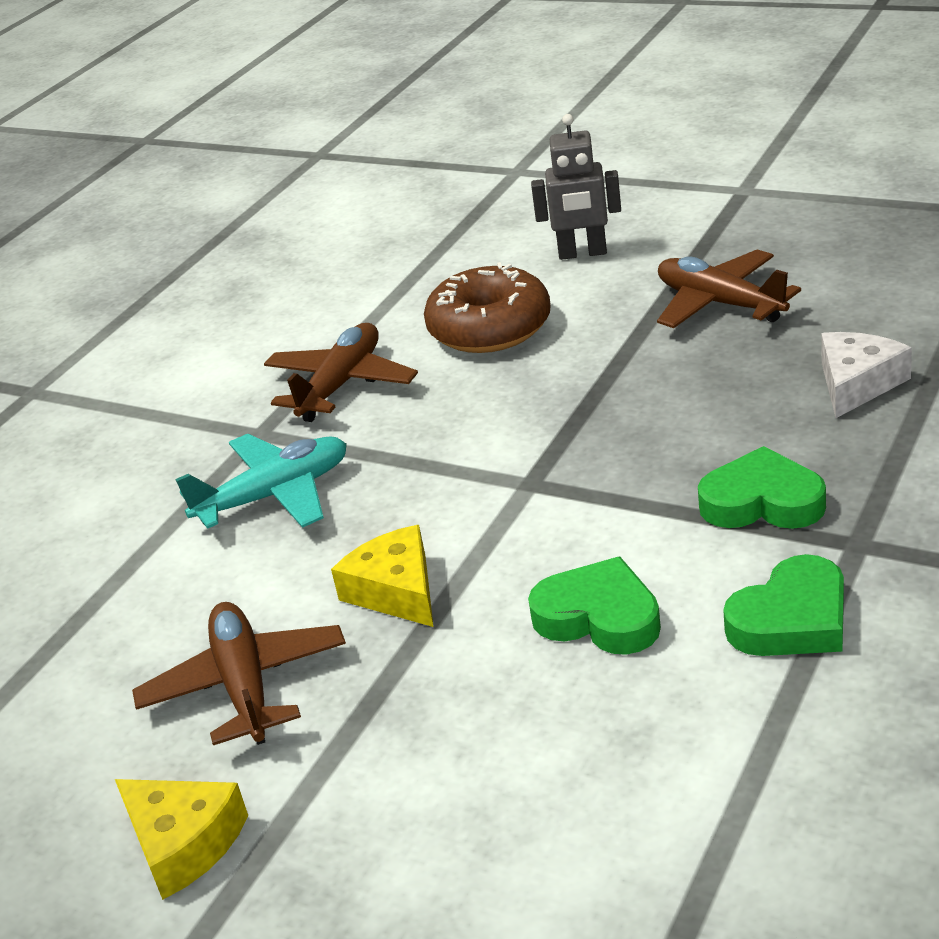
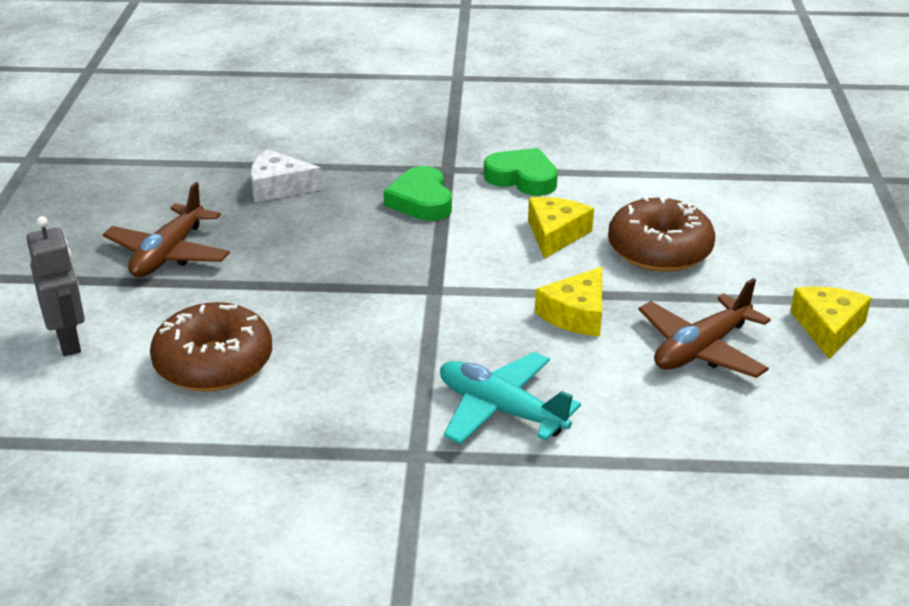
camera: 120 degrees left, 0 degrees up
(341, 384) = (324, 427): brown plane -> none
(492, 721) = (659, 250): none -> brown donut
(599, 617) = (555, 234): green heart -> yellow cheese

